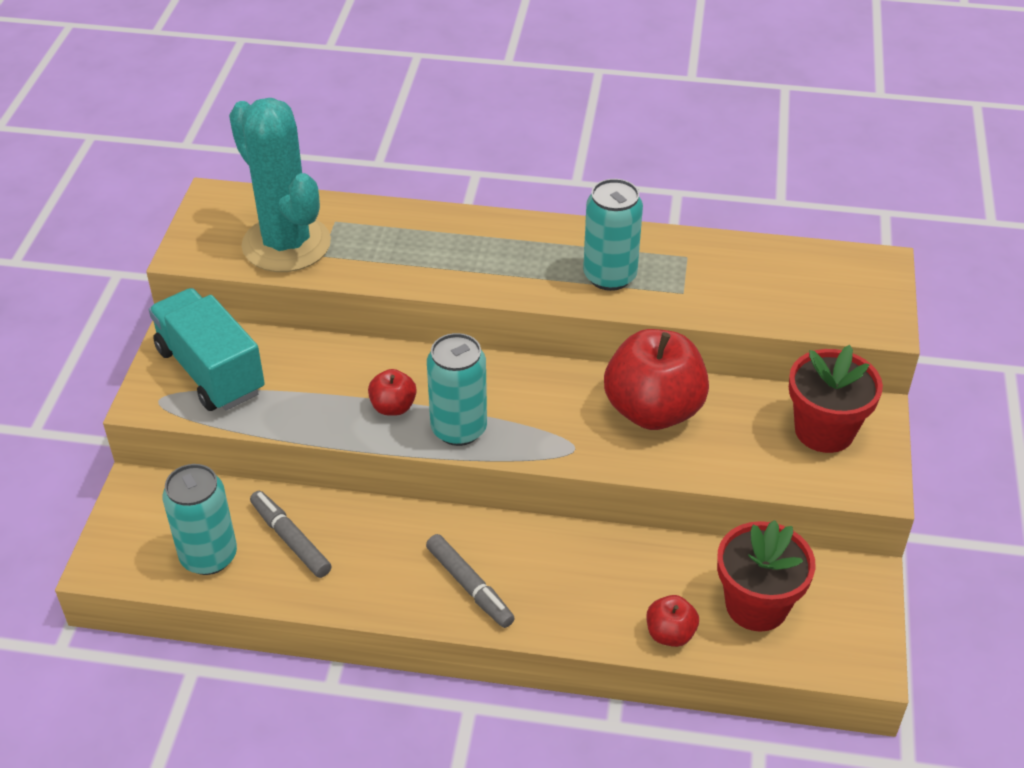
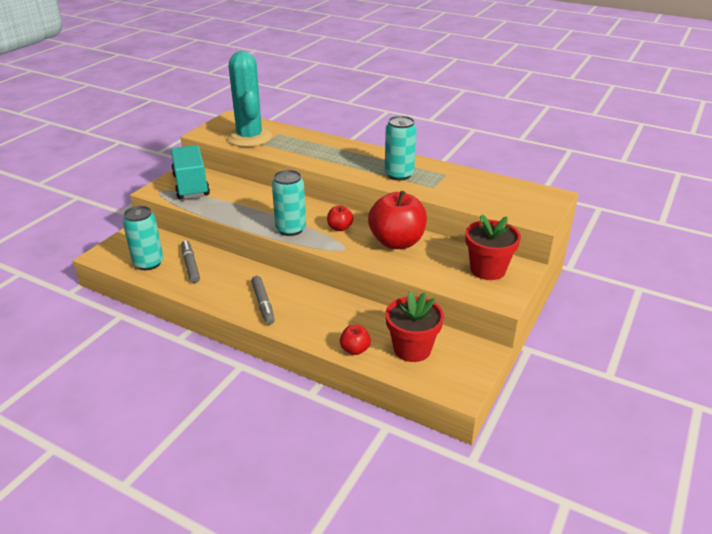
camera: 20 degrees right, 10 degrees down
(393, 407) = (265, 214): red apple -> red apple (340, 228)

